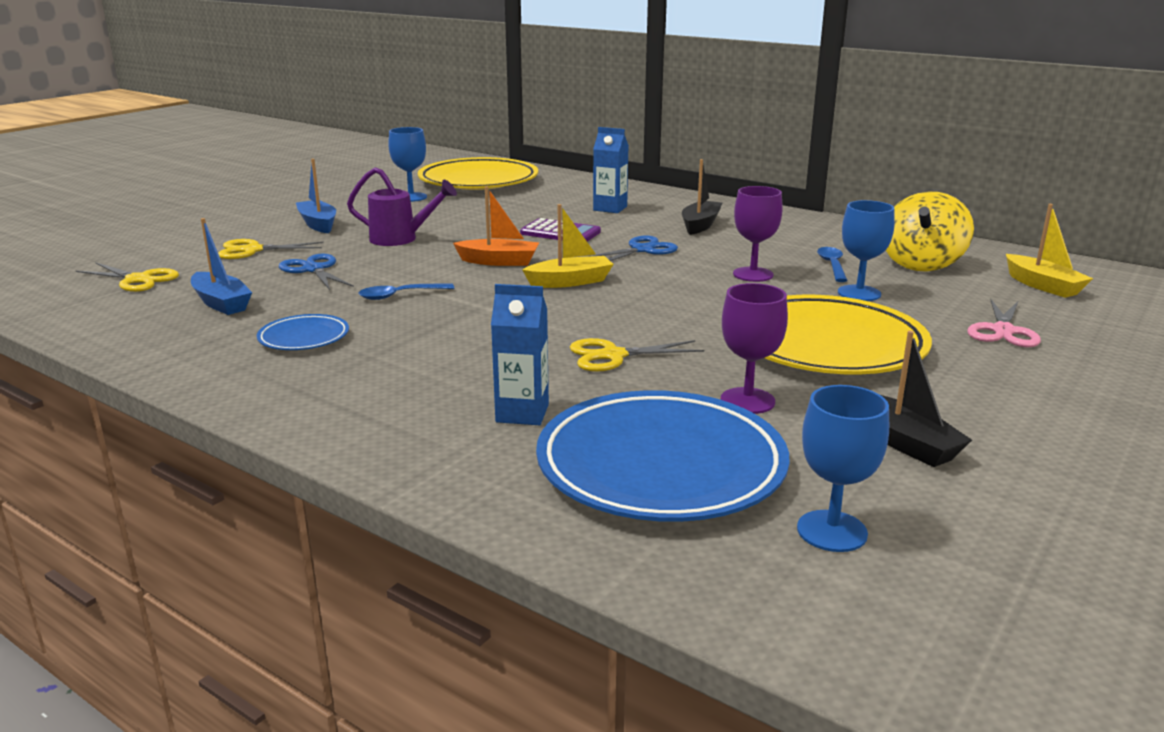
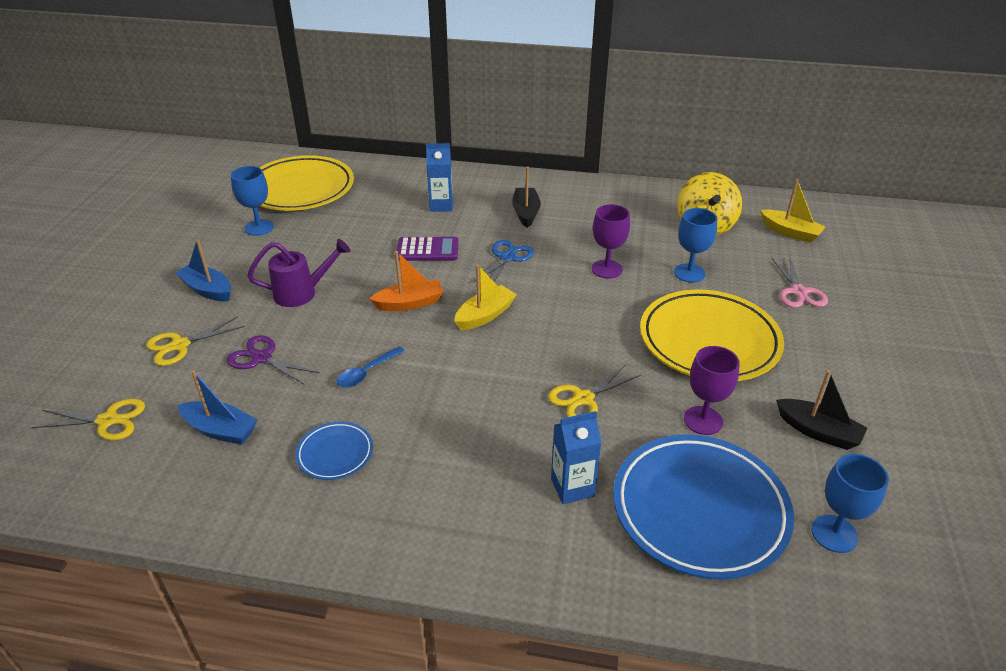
camera: 25 degrees left, 15 degrees up
(313, 269) = (262, 358): blue scissors -> purple scissors
(832, 265) = (650, 243): blue spoon -> none

